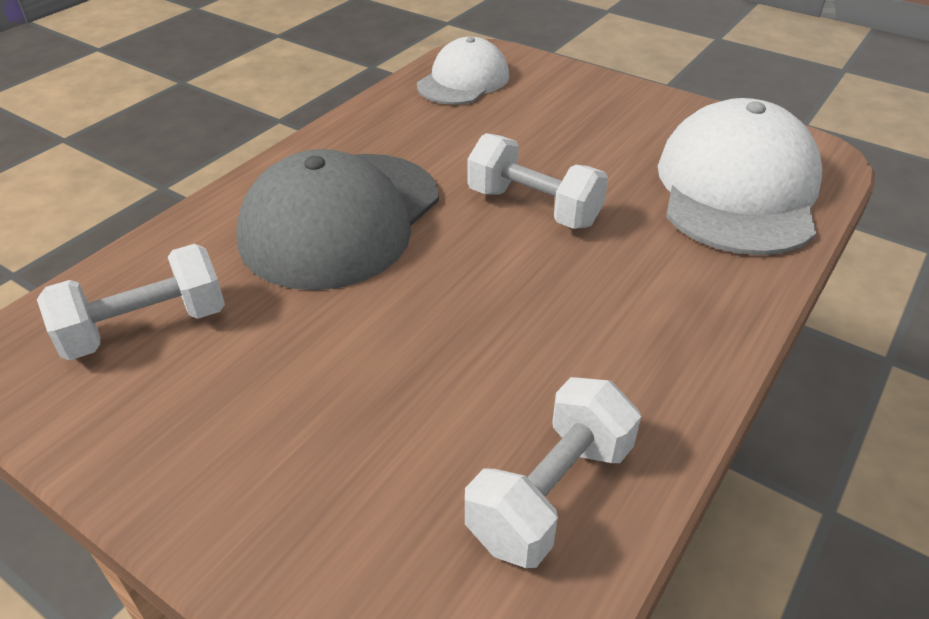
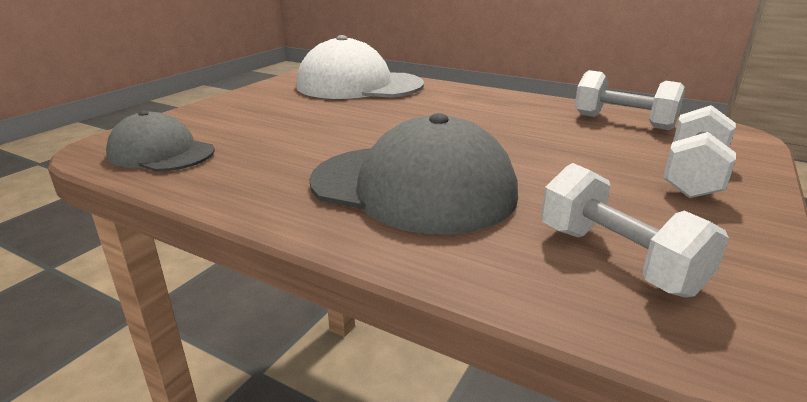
camera: 95 degrees left, 15 degrees down
(463, 80) = (161, 153): white cap -> grey cap
(533, 207) = (384, 126): white dumbbell -> white dumbbell (692, 176)

